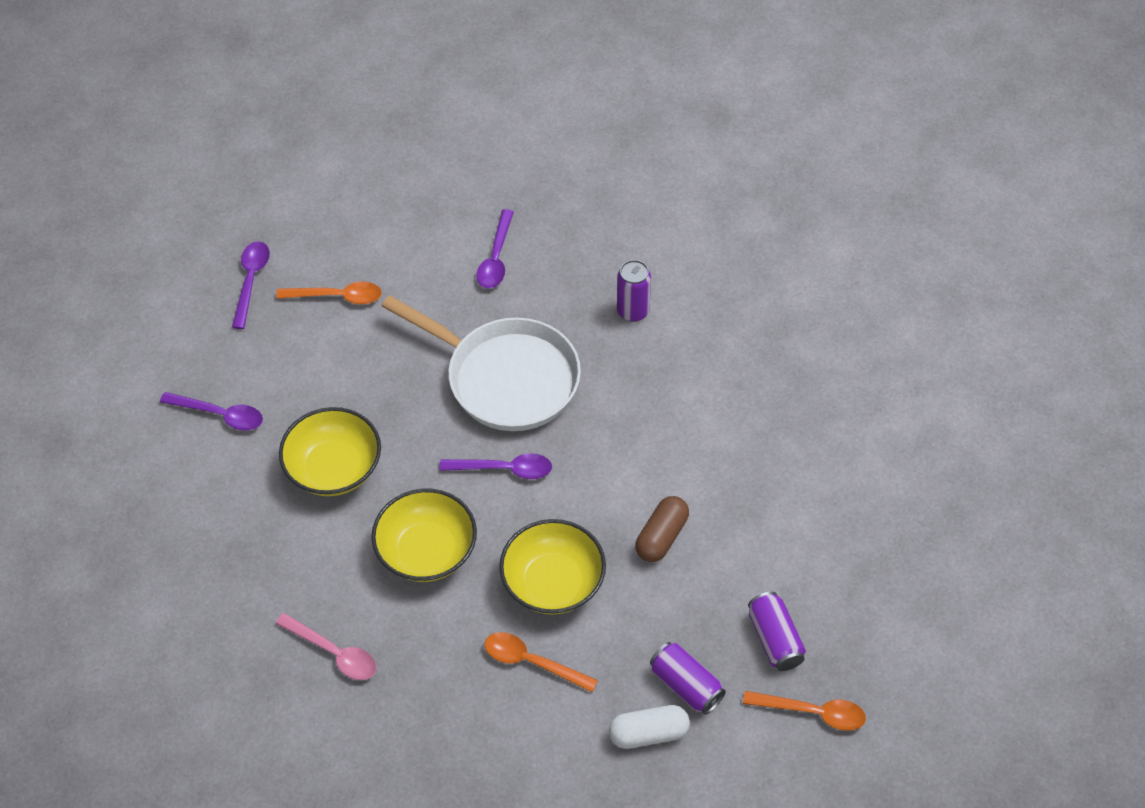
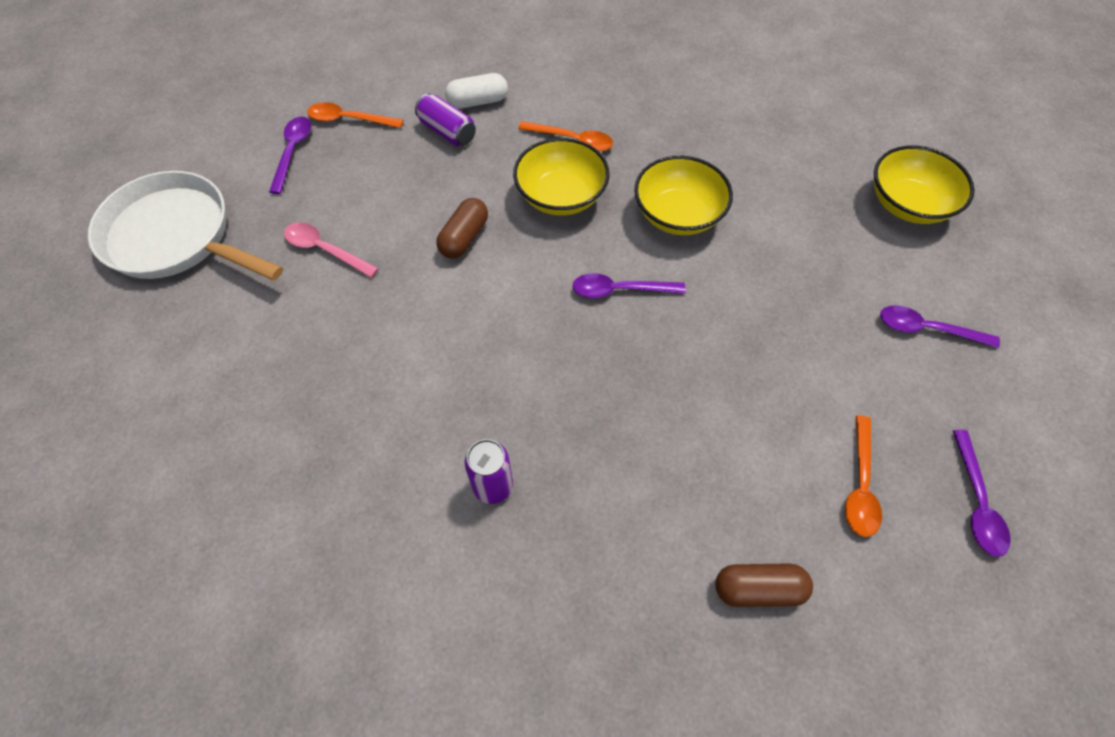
camera: 175 degrees right, 5 degrees up
(334, 468) = (788, 282): yellow bowl -> yellow bowl (908, 204)
(334, 653) = (734, 138): pink spoon -> pink spoon (325, 250)
(337, 297) = (860, 485): orange spoon -> orange spoon turned 75 degrees counterclockwise
(439, 238) = (758, 589): none -> brown capsule
(496, 258) = (675, 559): purple spoon -> purple spoon (293, 152)
(505, 378) = (634, 388): white pan -> white pan (176, 237)
(774, 639) = (371, 165): purple can -> none

